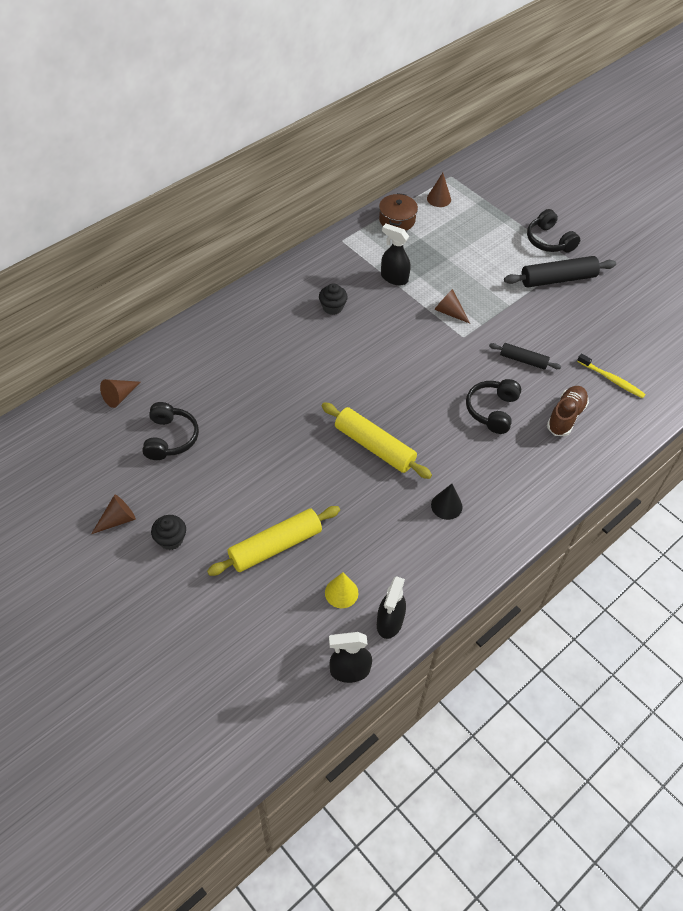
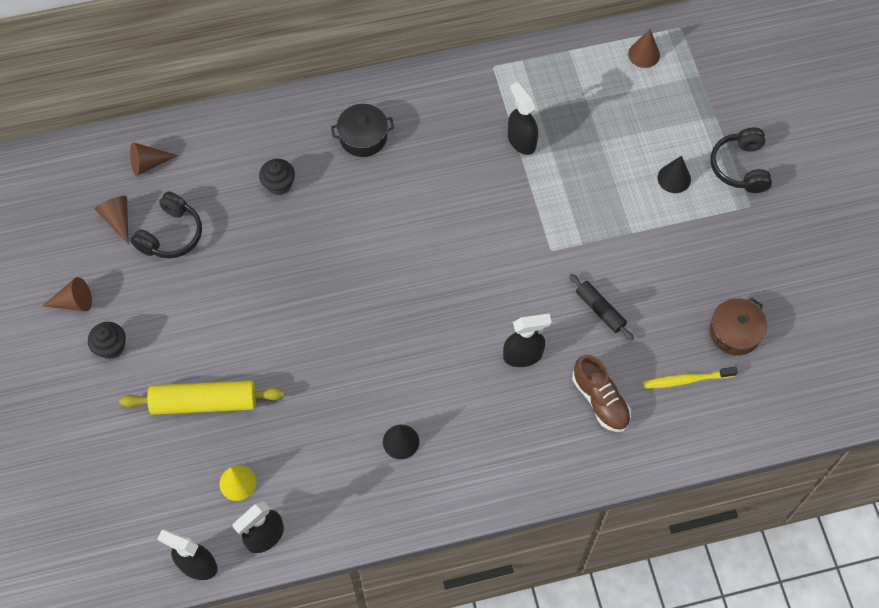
camera: 30 degrees right, 10 degrees up
(278, 316) = (363, 137): none -> black pot
(332, 307) = (429, 150): black cupcake -> black cupcake (279, 184)
(374, 446) = (369, 339): yellow rolling pin -> none
(397, 220) = (574, 64): brown pot -> brown pot (735, 332)
(449, 312) = (556, 212): brown cone -> brown cone (117, 219)
(492, 410) = (523, 355): black headphones -> black spray bottle
(512, 263) = (674, 178): none -> black cone
(558, 279) = (714, 223): black rolling pin -> none
(565, 416) = (600, 400): brown shoe -> brown shoe turned 90 degrees clockwise
(611, 380) = (686, 380): yellow toothbrush -> yellow toothbrush turned 105 degrees clockwise

